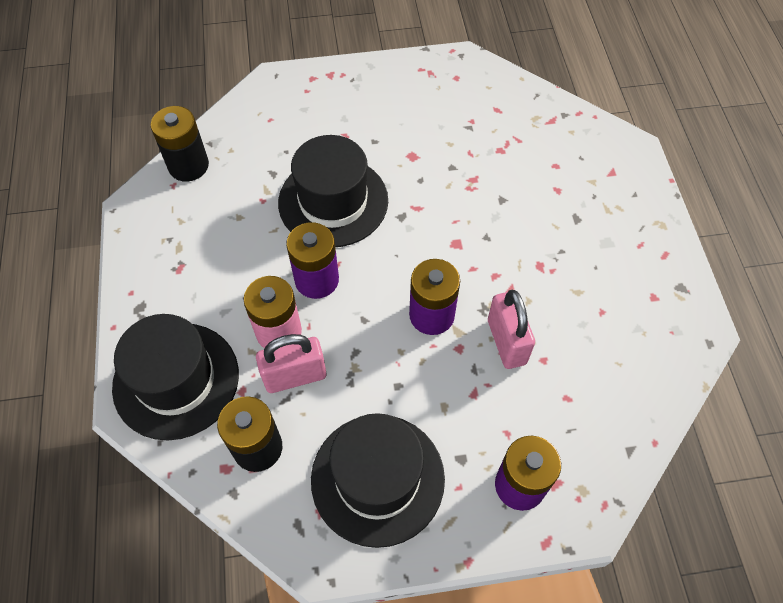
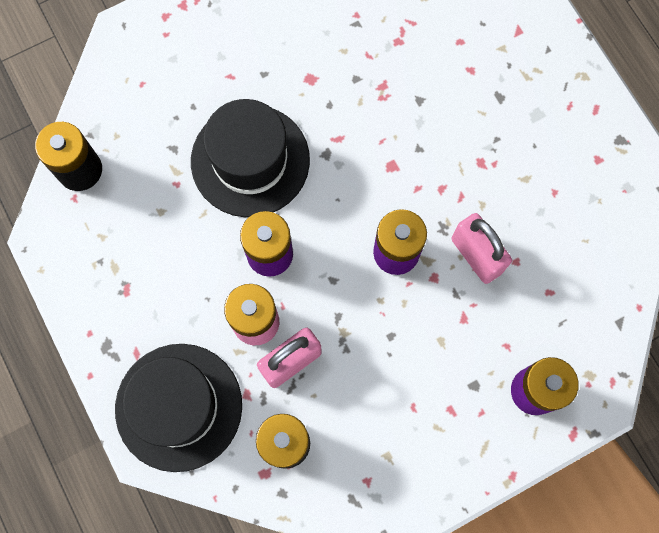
camera: 20 degrees left, 15 degrees up
(377, 478) = (406, 431): black hat -> none

